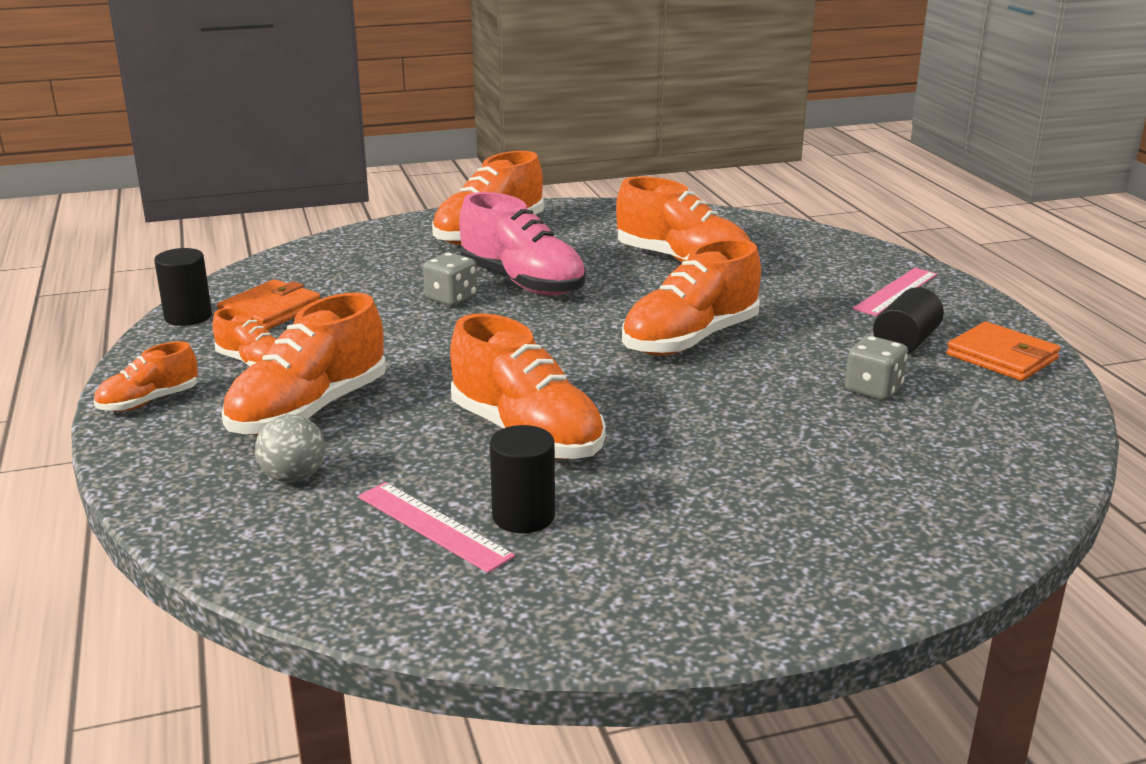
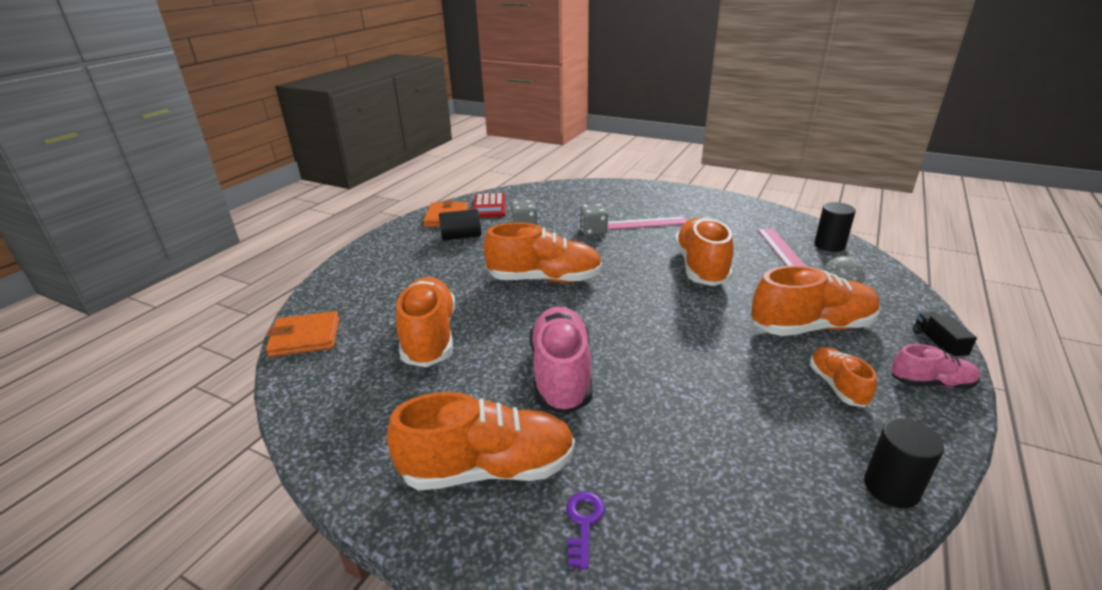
camera: 135 degrees left, 5 degrees up
(136, 450) = (938, 344): none -> black truck
(149, 402) = (931, 383): orange shoe -> pink shoe
(270, 310) = (800, 452): orange wallet -> orange wallet (305, 337)
(396, 239) = (583, 523): none -> purple key
(451, 298) = (632, 385): grey dice -> grey dice (593, 231)
(523, 516) = (740, 239): black cylinder -> black cylinder (829, 245)
(896, 291) = (391, 259): pink ruler -> pink ruler (646, 223)
(1007, 399) = (489, 206): none -> red calculator

